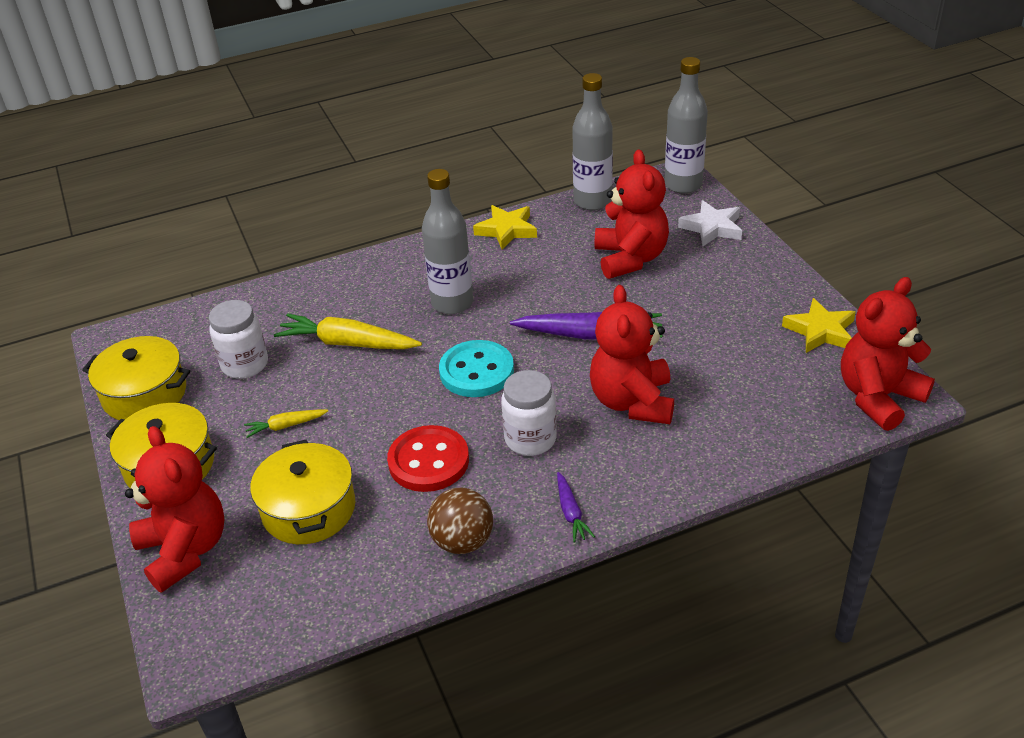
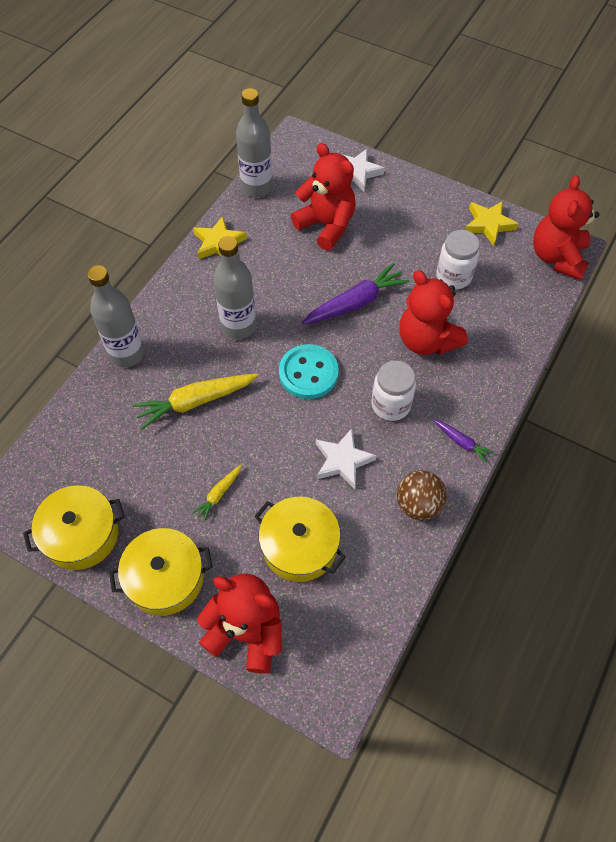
camera: 40 degrees left, 20 degrees up
(245, 365) = (135, 464): white jar -> white jar (453, 276)
(428, 461) = (342, 461): red button -> white star
(683, 185) = (306, 144): grey bottle -> grey bottle (127, 353)

